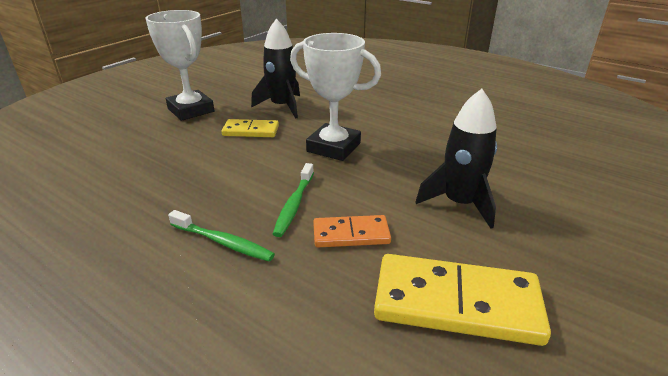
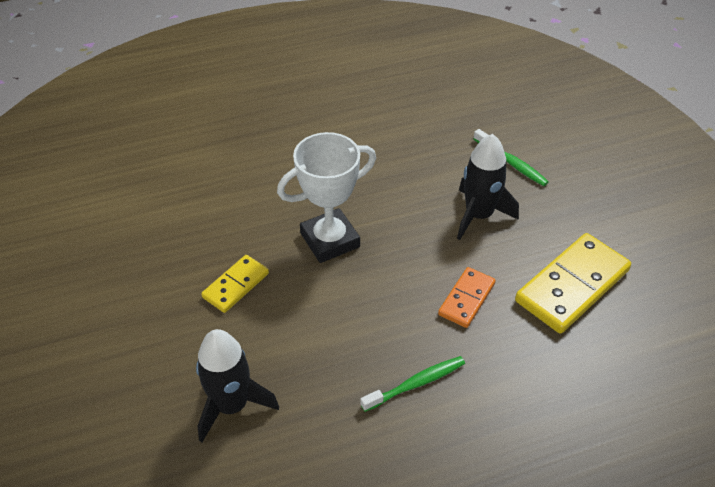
camera: 55 degrees left, 15 degrees up
(191, 110) = (127, 317): white trophy -> none
(282, 106) = (203, 234): black rocket -> black rocket (231, 405)
(294, 204) = (400, 314): green toothbrush -> green toothbrush (511, 163)

